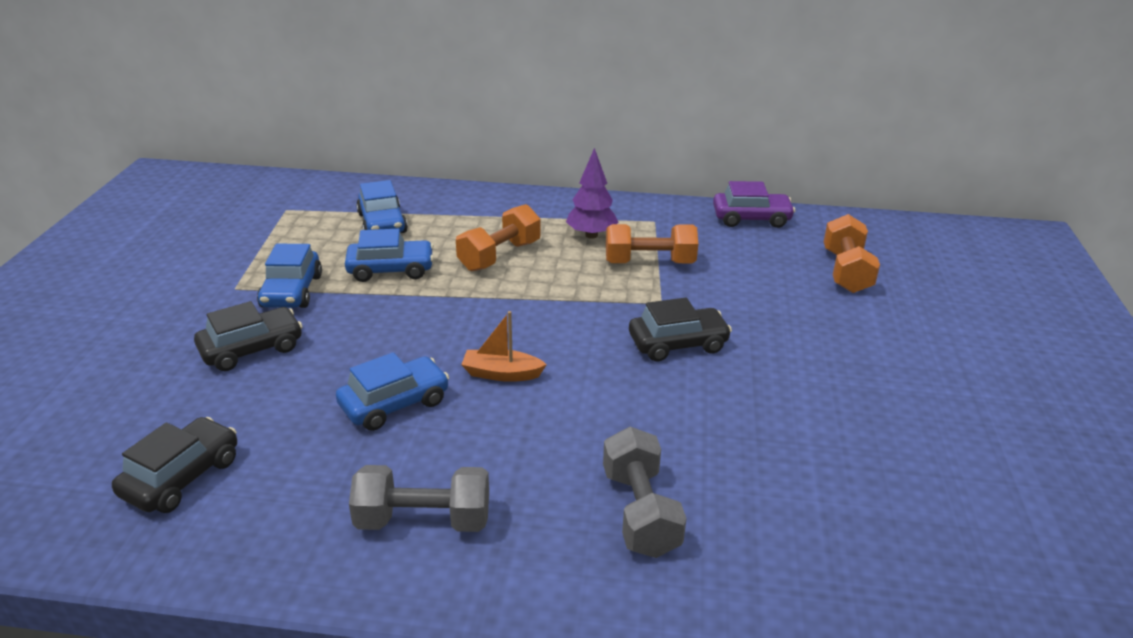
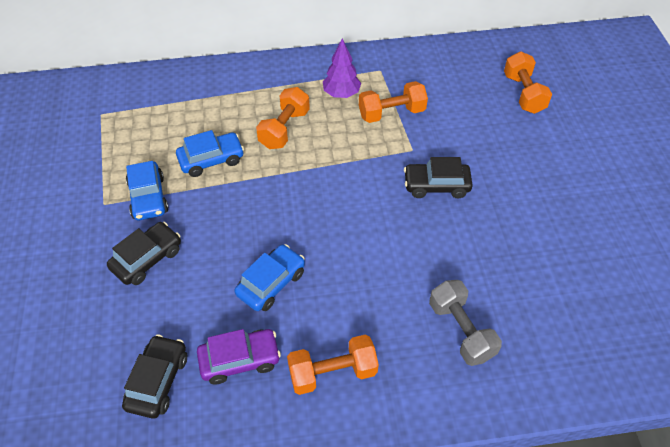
camera: 15 degrees left, 20 degrees up
(382, 223) = (183, 113): blue car -> none
(423, 520) = (332, 372): grey dumbbell -> orange dumbbell
(501, 374) = (331, 239): orange boat -> none
(678, 344) = (436, 185): black car -> black car turned 150 degrees counterclockwise
(751, 218) = (446, 54): purple car -> purple car (240, 360)

